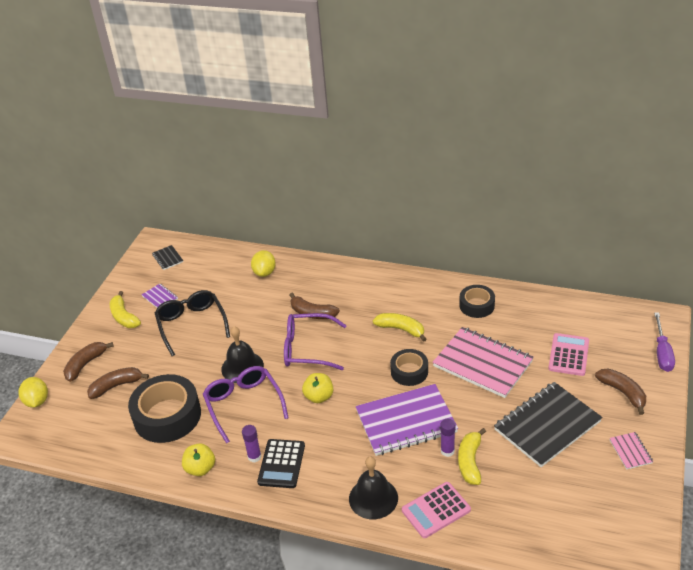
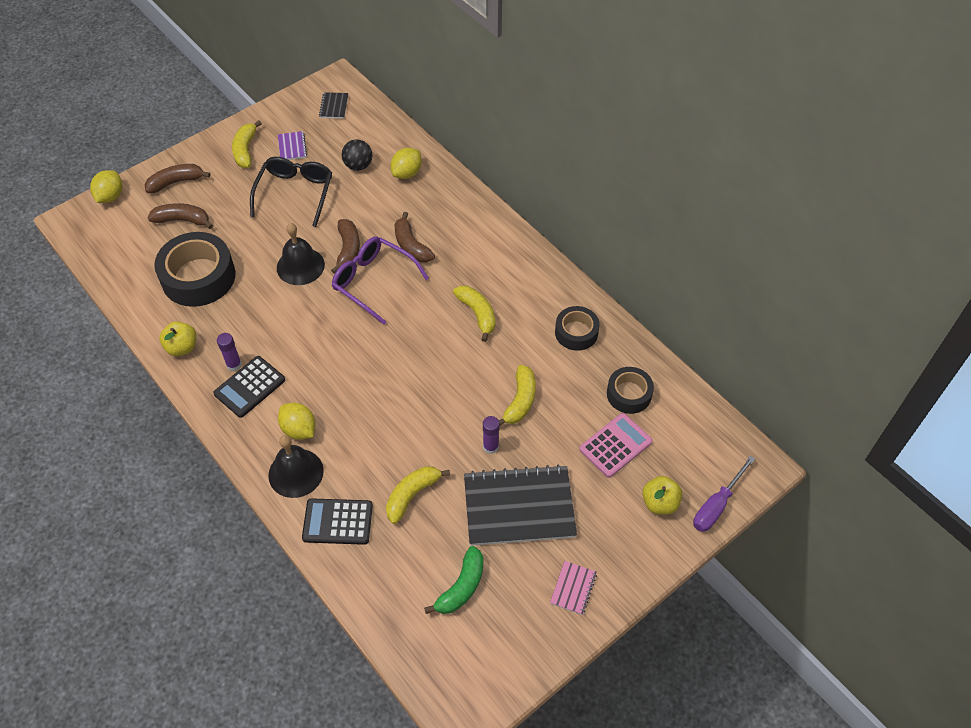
camera: 30 degrees right, 15 degrees up
(223, 285) = (358, 166): none -> black ball
(243, 404) = (269, 306): purple glasses -> none
(319, 397) = (339, 339): yellow apple -> yellow apple (659, 503)
(347, 469) = (299, 429): none -> yellow lemon
(406, 421) = (393, 415): purple notebook -> none
(409, 371) = (443, 365): black tape -> black tape (629, 394)
(436, 510) = (337, 522): pink calculator -> black calculator
(447, 451) = (402, 470): purple glue stick -> purple glue stick (490, 447)
(482, 364) = (520, 401): pink notebook -> yellow banana
(561, 496) = (461, 587): none -> green banana
(623, 392) = (629, 522): brown banana -> brown banana (348, 250)

